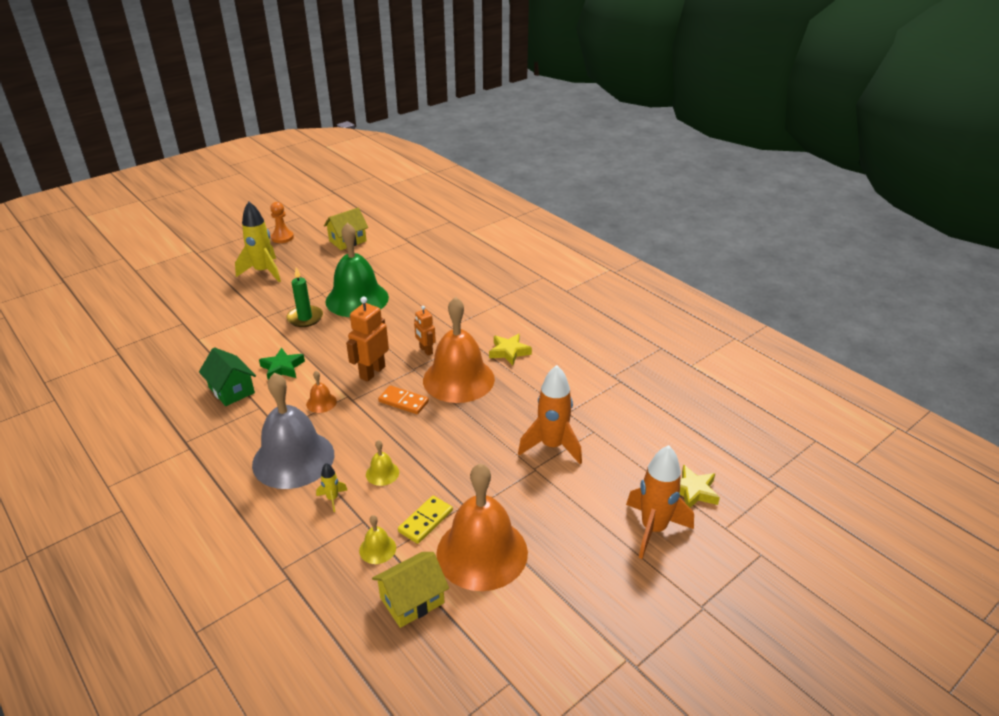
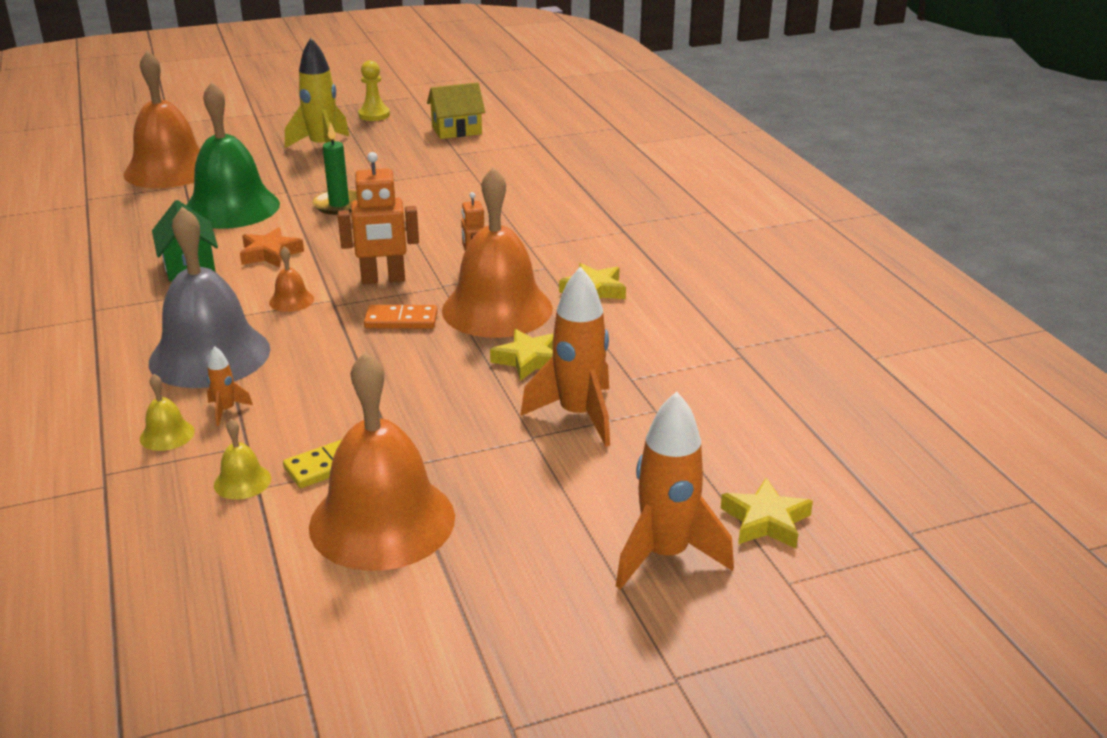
camera: 20 degrees right, 5 degrees down
(162, 311) = (169, 170): none -> orange bell
(282, 237) = (374, 115): orange pawn -> yellow pawn
(282, 368) = (270, 254): green star -> orange star
(332, 499) = (226, 410): yellow rocket -> orange rocket
(357, 299) = (422, 195): green bell -> green bell (231, 208)
(372, 372) = (383, 279): orange robot -> orange robot turned 150 degrees counterclockwise
(382, 473) = (313, 396): yellow bell -> yellow bell (167, 435)
(403, 402) = (401, 320): orange domino -> orange domino turned 45 degrees counterclockwise
(412, 600) = (244, 554): yellow house -> none
(500, 413) = (529, 360): none -> yellow star

